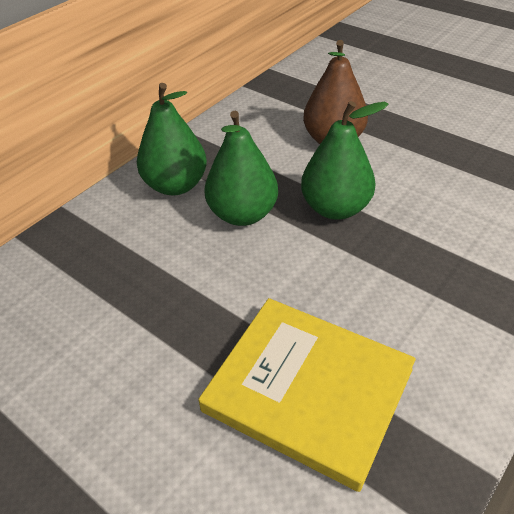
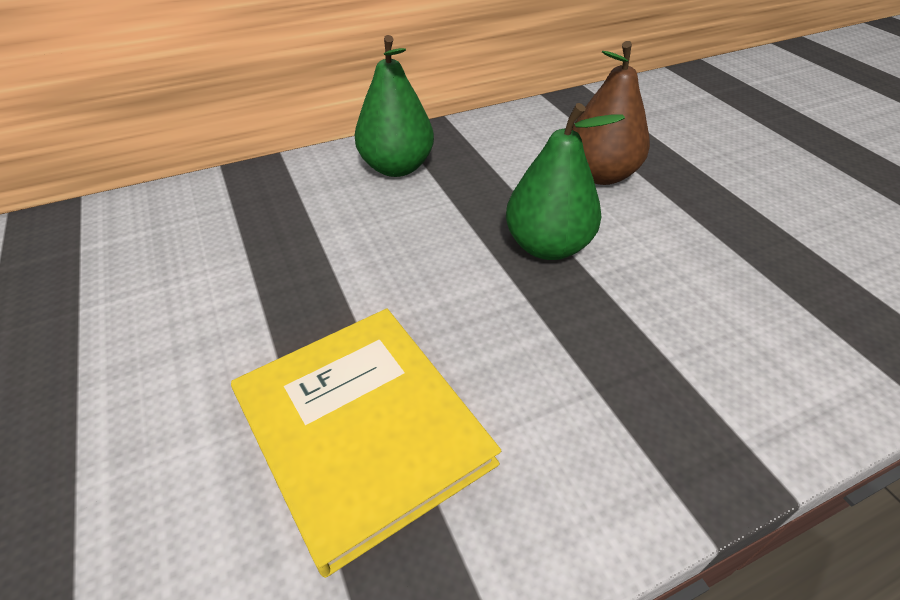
camera: 25 degrees right, 0 degrees up
(243, 214) = (440, 217): green pear -> none

